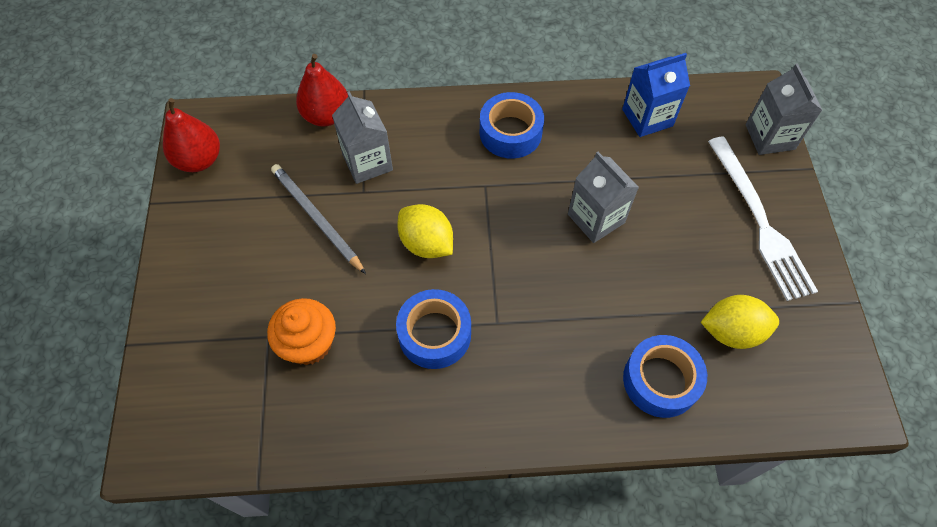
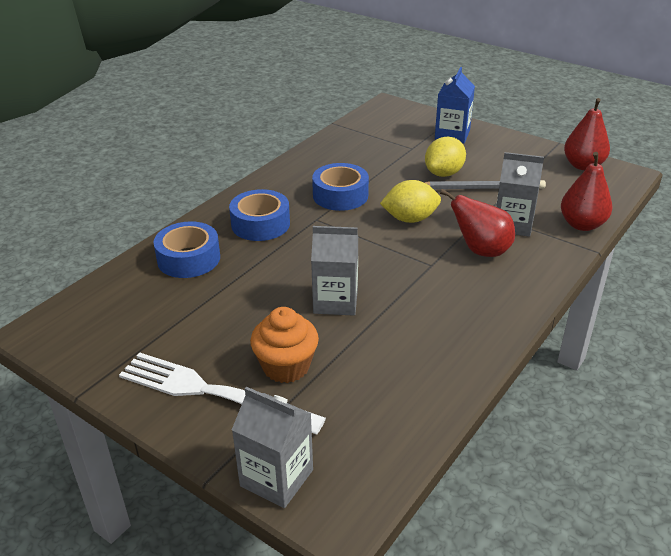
camera: 130 degrees right, 25 degrees down
(309, 343) = (390, 157): orange cupcake -> orange cupcake (286, 366)
(432, 163) = (481, 251): none -> red pear
(510, 132) = (472, 303): blue tape -> blue tape (260, 224)
(647, 117) = (401, 399): blue carton -> blue carton (452, 134)
(731, 331) = (166, 310): yellow lemon -> yellow lemon (444, 173)

